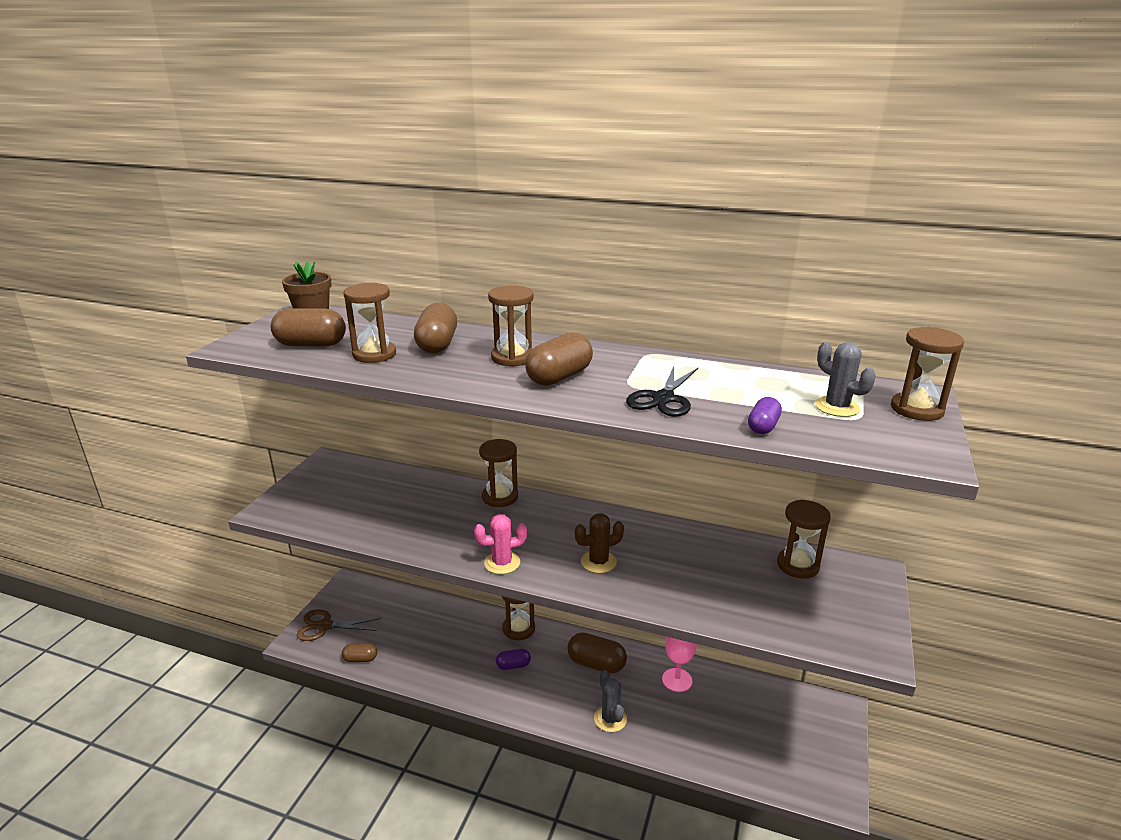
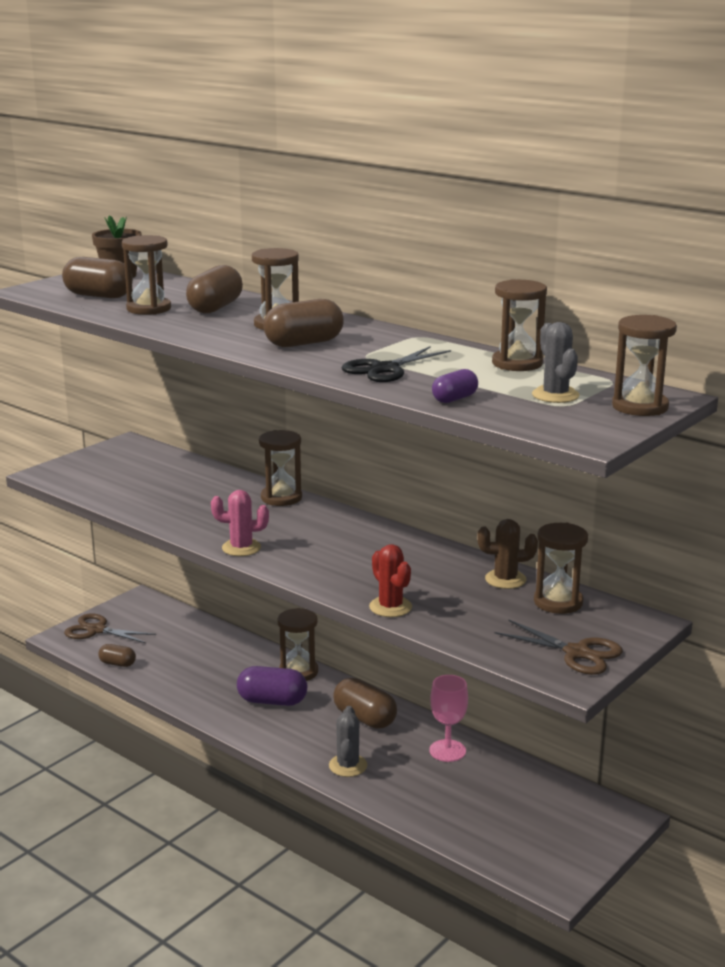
camera: 20 degrees right, 5 degrees down
(513, 665) = (272, 701): purple capsule -> purple capsule, size x1.73
(598, 562) = (340, 563): brown cactus -> brown cactus (505, 579)
(675, 604) = (390, 607): none -> red cactus
(762, 374) = (517, 363): none -> brown hourglass
(856, 620) = (577, 653): none -> brown scissors

